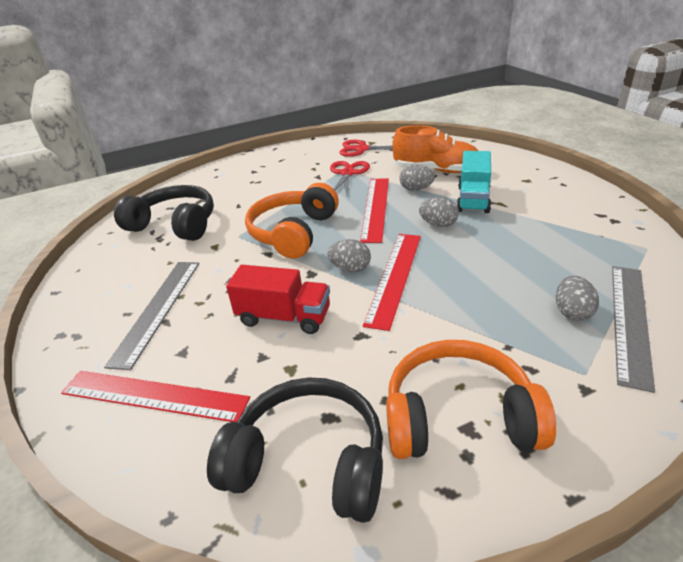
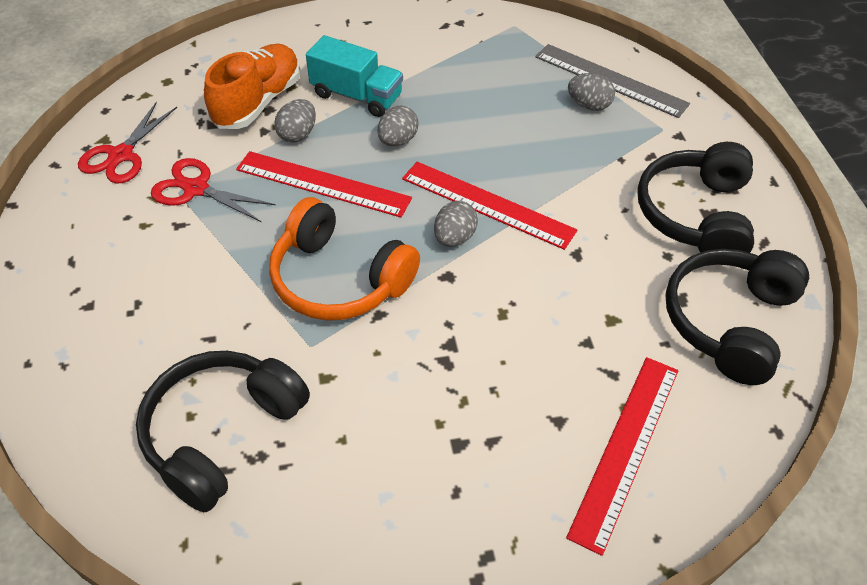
camera: 80 degrees left, 15 degrees up
(157, 309) = (462, 451): grey ruler -> none
(284, 317) = (525, 314): red truck -> none
(458, 417) = (695, 215): orange headphones -> black headphones

